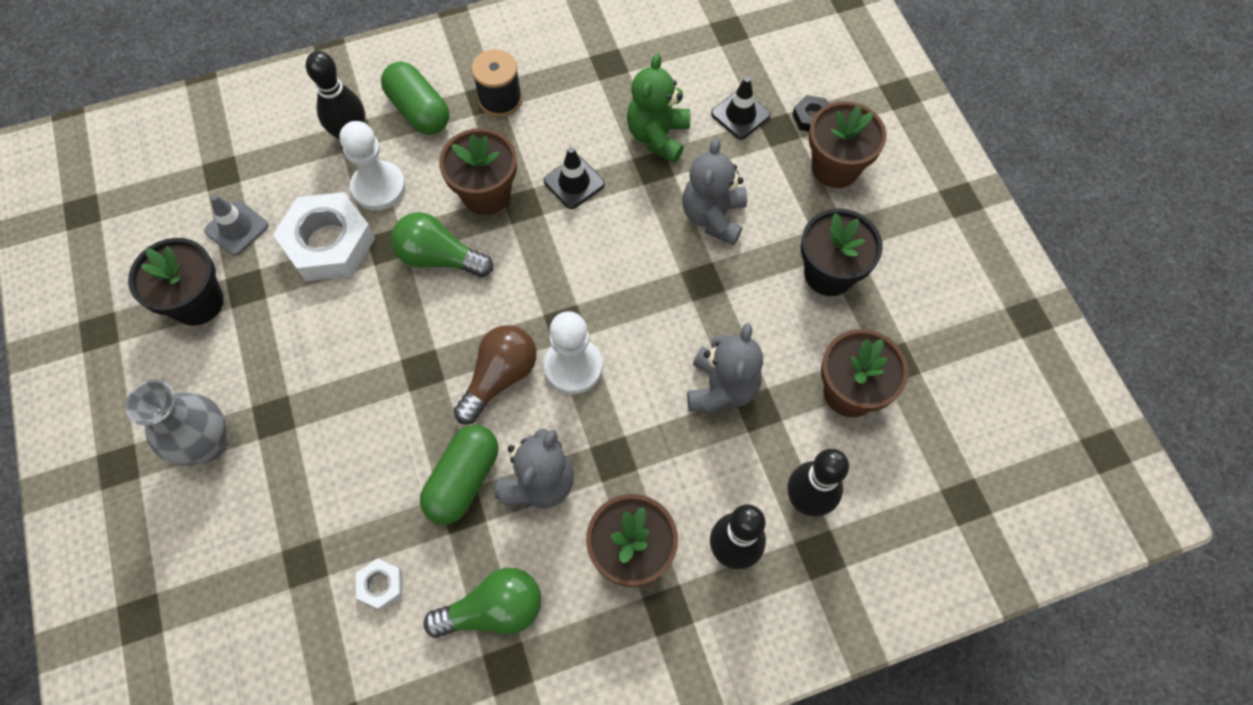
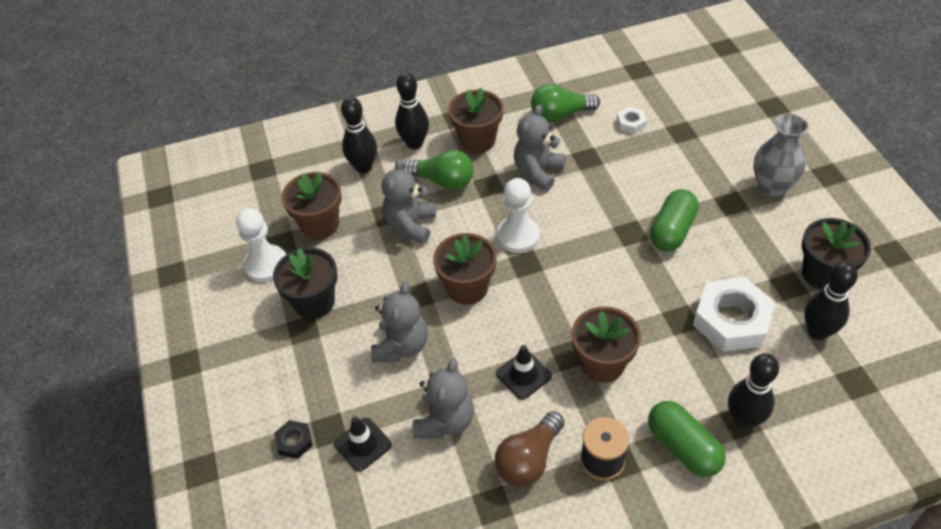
camera: 175 degrees left, 15 degrees down
(237, 228) = (817, 331): grey traffic cone -> black bowling pin
(378, 187) = (702, 369): white pawn -> white pawn (266, 265)
(439, 258) = (633, 310): green light bulb -> green light bulb (443, 181)
(463, 480) = (589, 172): green capsule -> green capsule (672, 231)
(500, 378) = (572, 228): brown light bulb -> brown light bulb (529, 459)
(658, 136) = (445, 421): green teddy bear -> grey teddy bear
(835, 167) = (285, 391): brown flower pot -> brown flower pot (467, 288)

